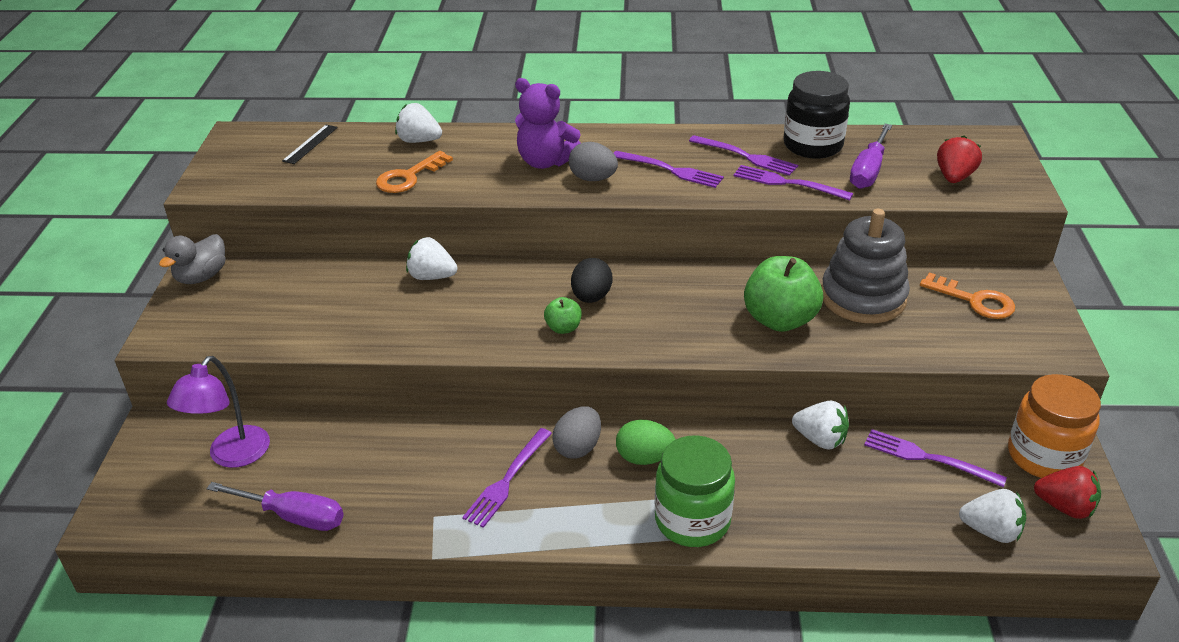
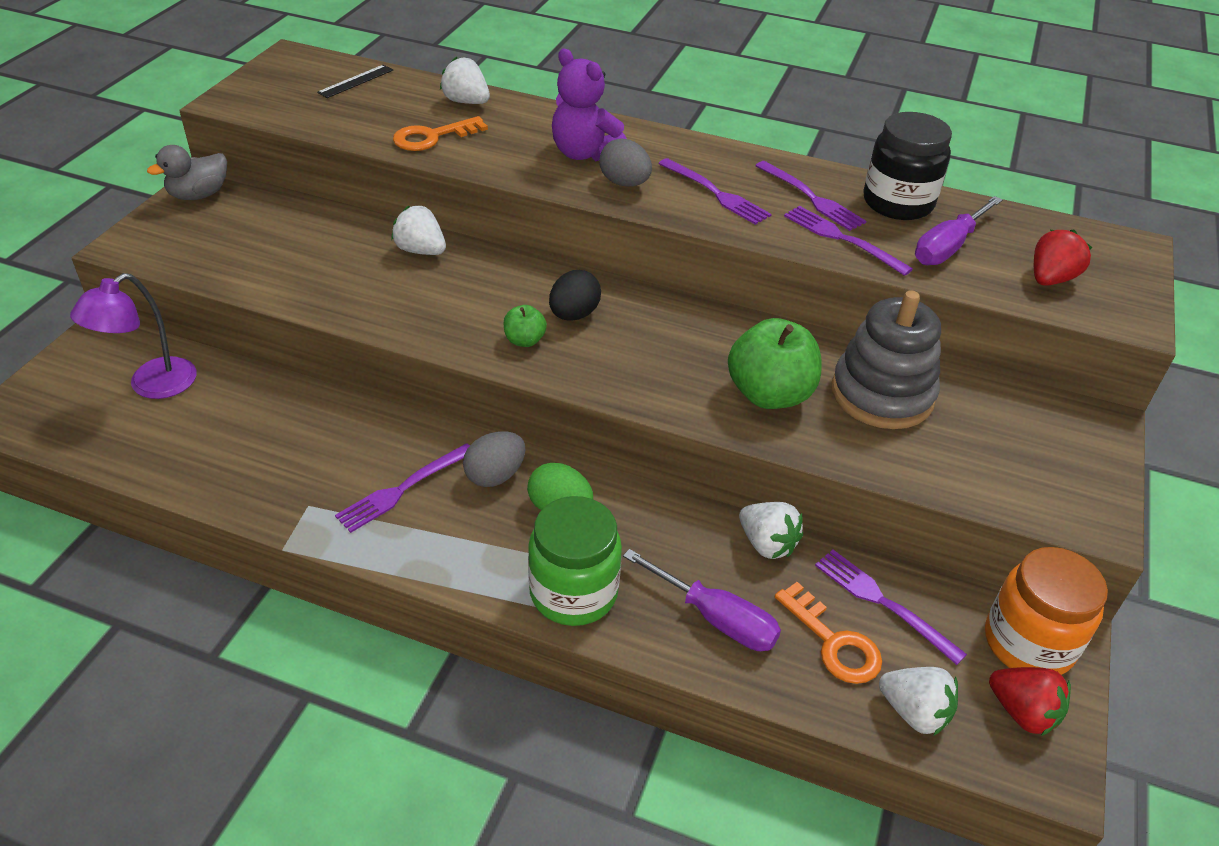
camera: 15 degrees right, 5 degrees up
(292, 516) = (173, 464): purple screwdriver -> purple screwdriver (715, 618)
(974, 300) = (1016, 432): orange key -> orange key (833, 642)

